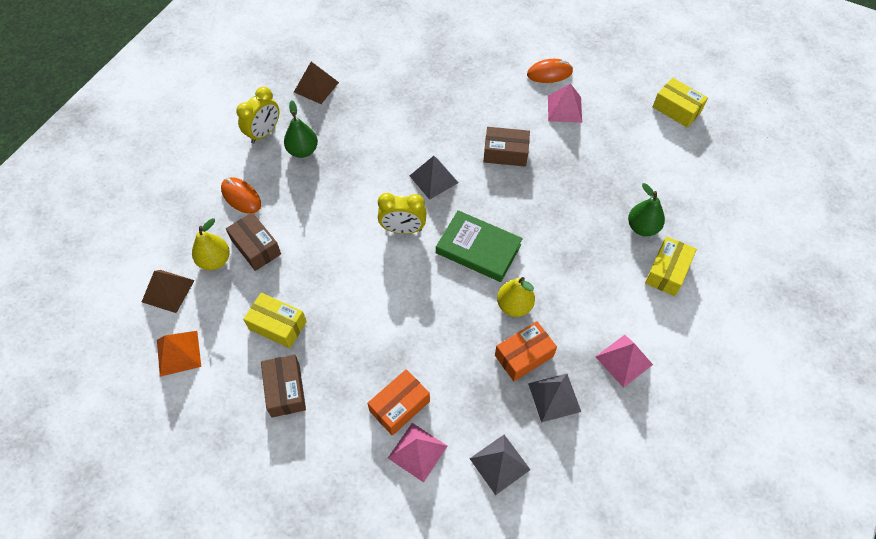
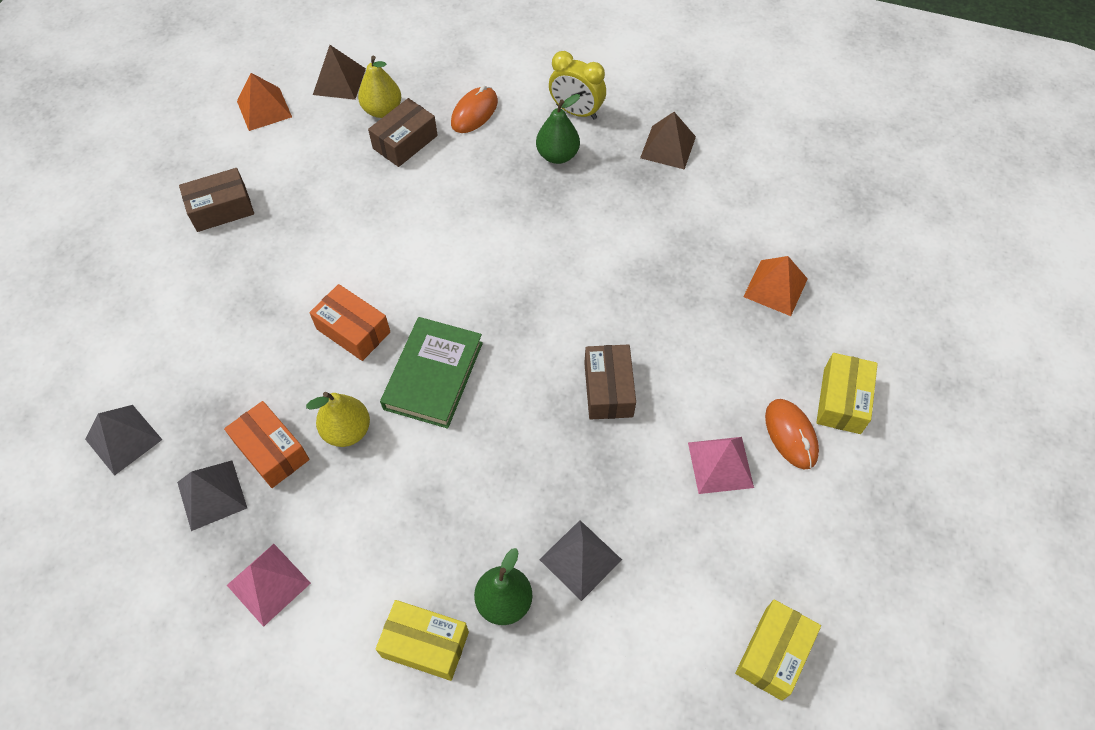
camera: 80 degrees right, 0 degrees up
(277, 325) = (302, 184): yellow box -> yellow box (842, 400)
(399, 406) = (201, 321): orange box -> orange box (353, 330)
(403, 229) = (452, 283): yellow clock -> none
(417, 451) = (143, 349): pink pyramid -> none
(434, 179) = (541, 305): grey pyramid -> grey pyramid (580, 559)
(446, 57) = (775, 287): none -> orange pyramid

